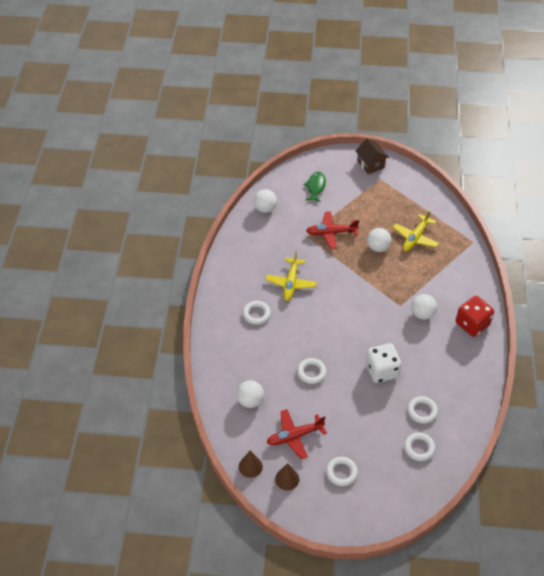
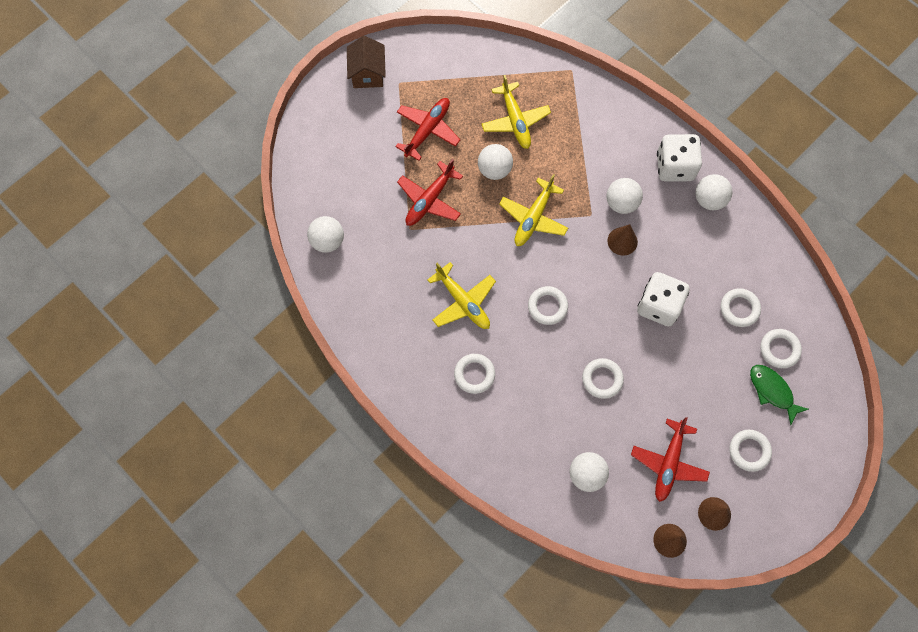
camera: 50 degrees left, 20 degrees up
(315, 187) = (346, 159): green fish -> green fish (772, 391)
(327, 320) = (547, 306): none -> white ring
(368, 207) = (428, 130): none -> red plane
(370, 164) = (367, 73): brown house -> brown house turned 75 degrees clockwise
(370, 281) = (533, 218): none -> yellow plane
(400, 329) = (622, 241): none -> brown cone
(471, 353) = (709, 199): none -> white ball
(472, 324) = (675, 166): red dice -> white dice

